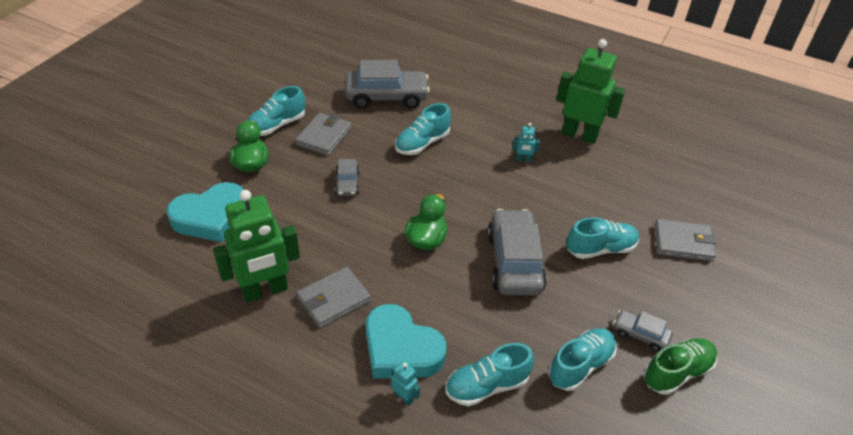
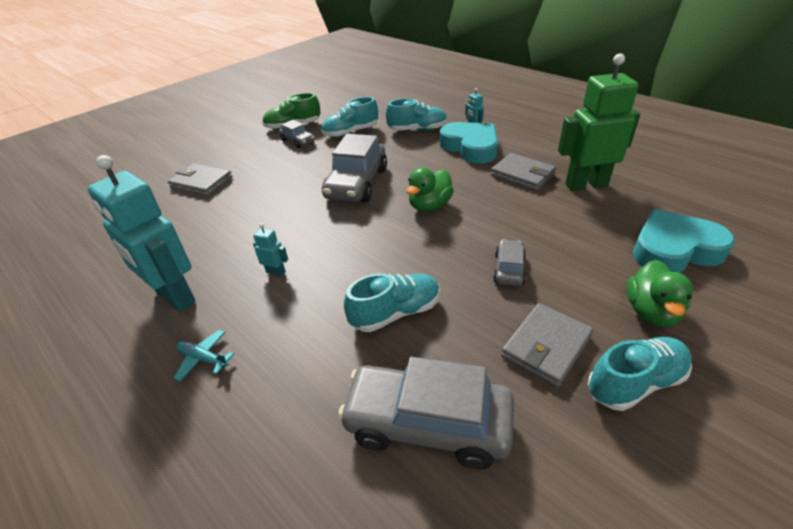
camera: 160 degrees left, 5 degrees down
(334, 299) = (522, 175): grey wallet -> grey wallet turned 60 degrees clockwise
(524, 107) = (203, 359): none -> turquoise plane
(579, 135) = (174, 297): green robot -> turquoise robot
(600, 249) = (275, 185): turquoise shoe -> none

